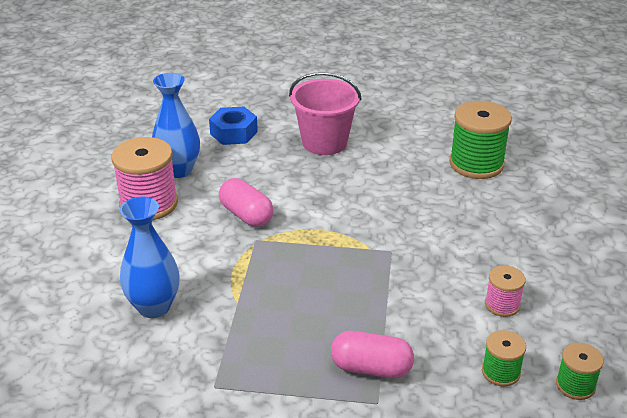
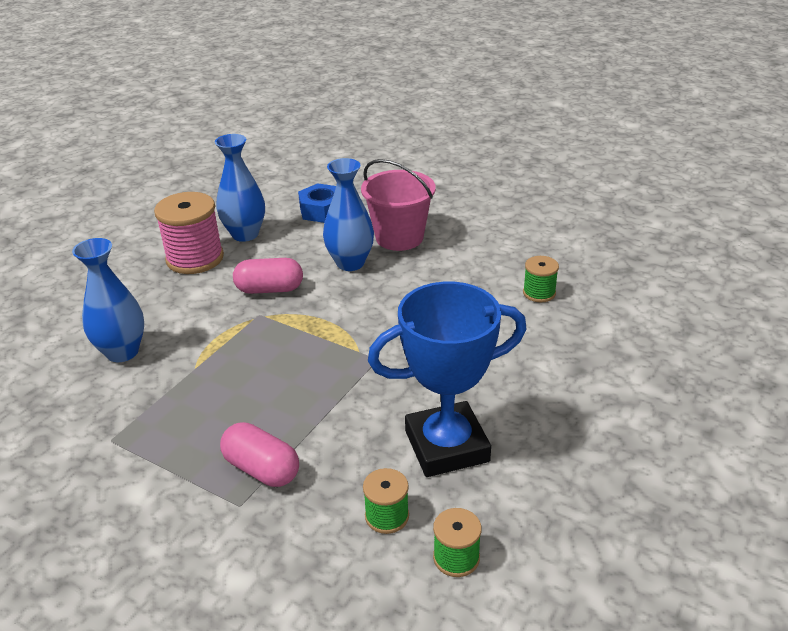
camera: 25 degrees right, 0 degrees up
(246, 215) = (269, 289): pink capsule -> pink capsule turned 75 degrees counterclockwise
(300, 175) = (350, 263): none -> blue vase
(476, 164) = (539, 293): green spool -> green spool, size x0.53
(502, 304) = (446, 446): pink spool -> blue trophy

